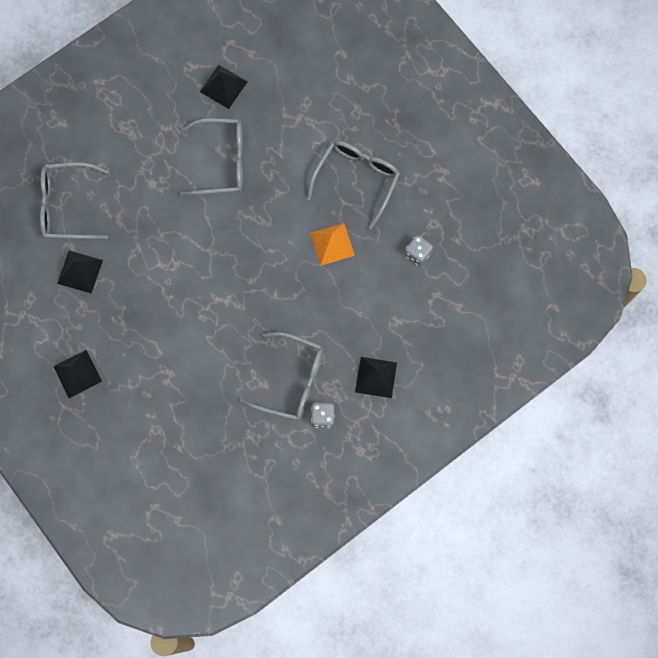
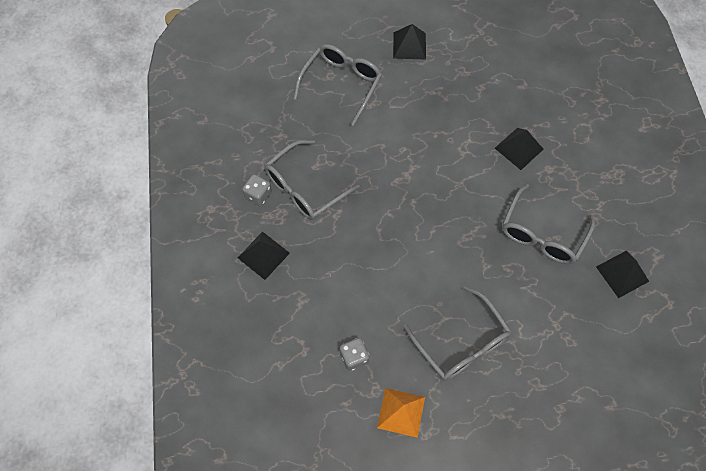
camera: 120 degrees right, 10 degrees down
(66, 206) = (560, 98): grey glasses -> grey glasses (342, 84)
(80, 271) = (495, 83): black pyramid -> black pyramid (519, 148)
(332, 244) = (409, 285): orange pyramid -> orange pyramid (401, 412)

